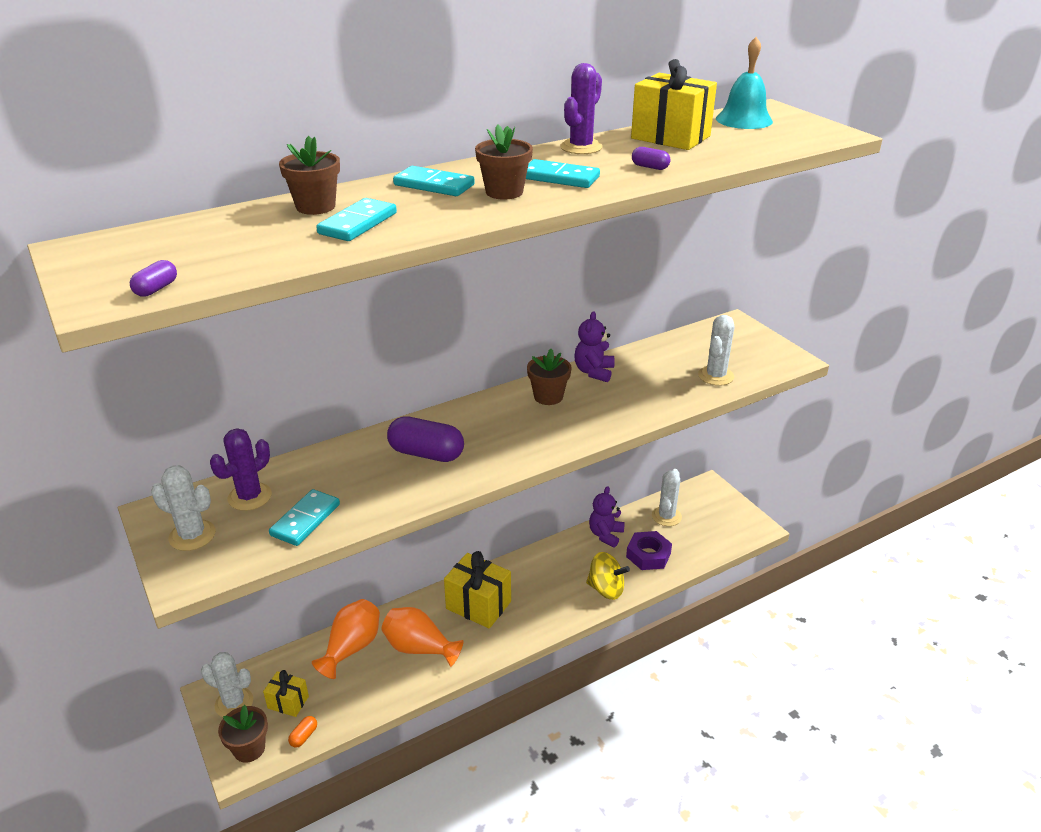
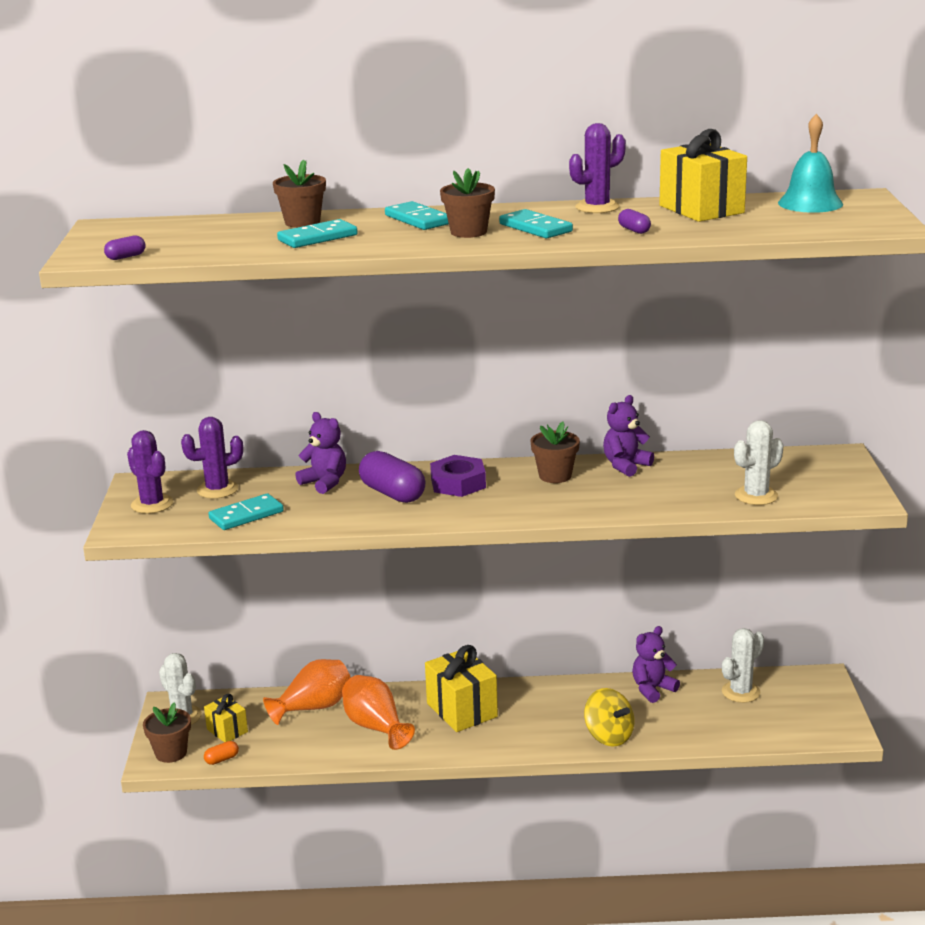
camera: 30 degrees right, 10 degrees down
(192, 535) = (152, 504): white cactus -> purple cactus
(352, 458) = (324, 482): none -> purple teddy bear
(648, 555) = (685, 720): purple nut -> purple nut (458, 483)

